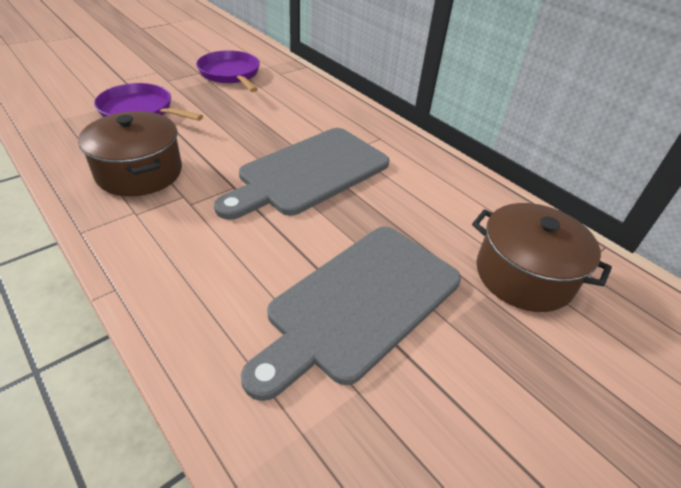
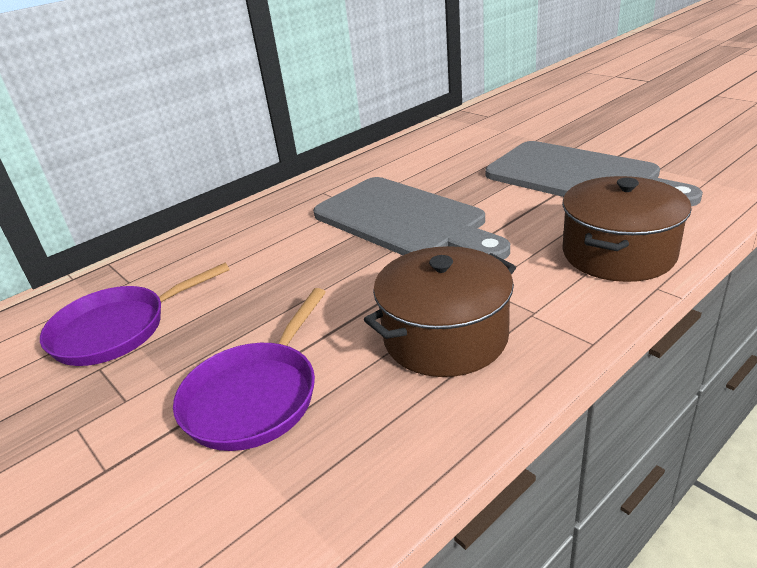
camera: 85 degrees left, 10 degrees down
(524, 275) = (507, 130): brown pot -> brown pot (618, 253)

